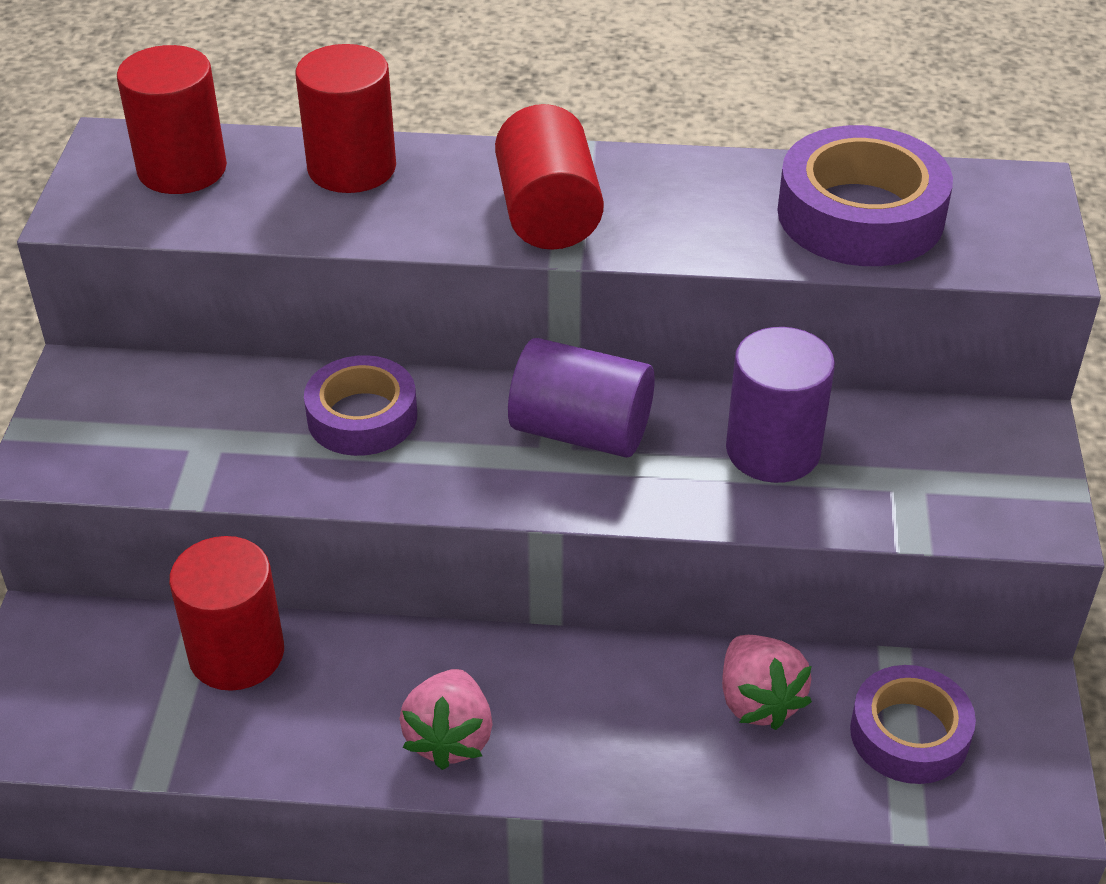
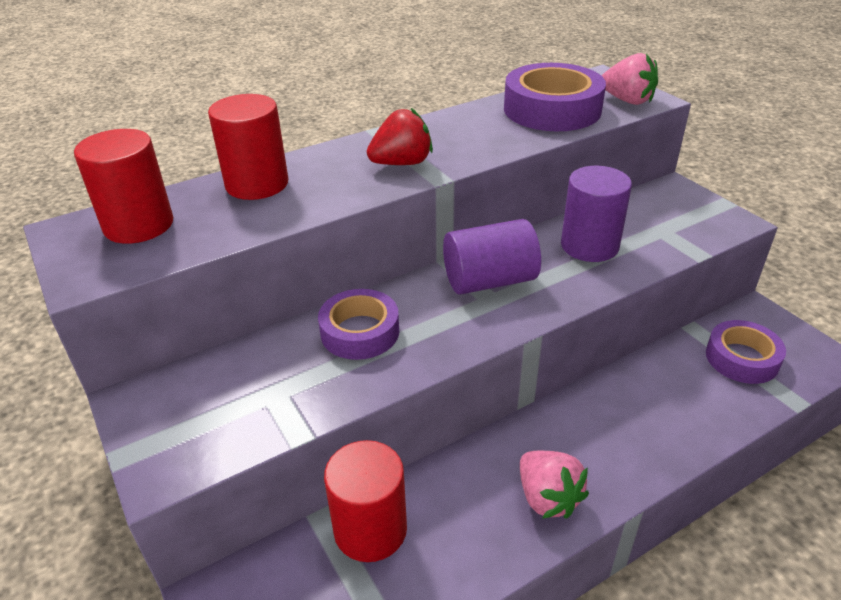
camera: 35 degrees left, 5 degrees down
(548, 214) = (402, 163): red cylinder -> red strawberry
(758, 701) = (666, 382): pink strawberry -> pink strawberry (627, 100)

